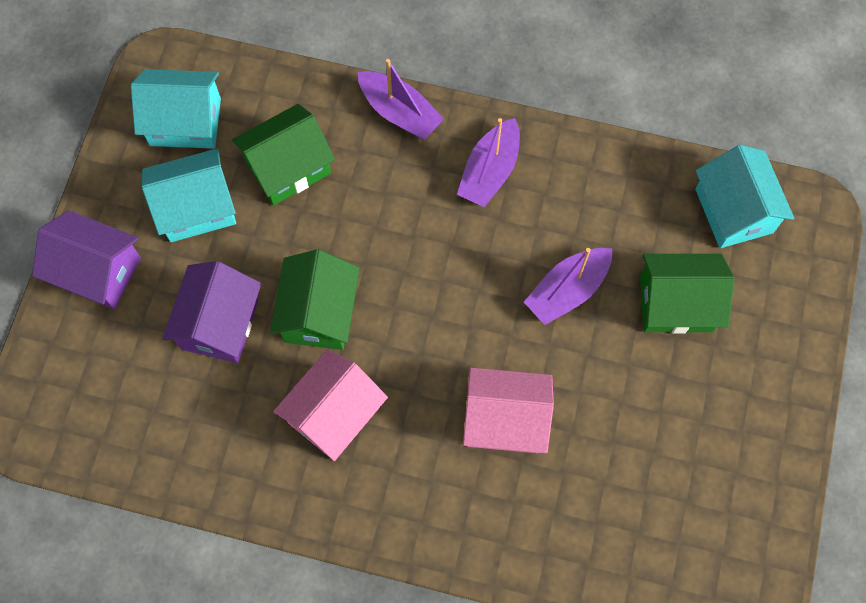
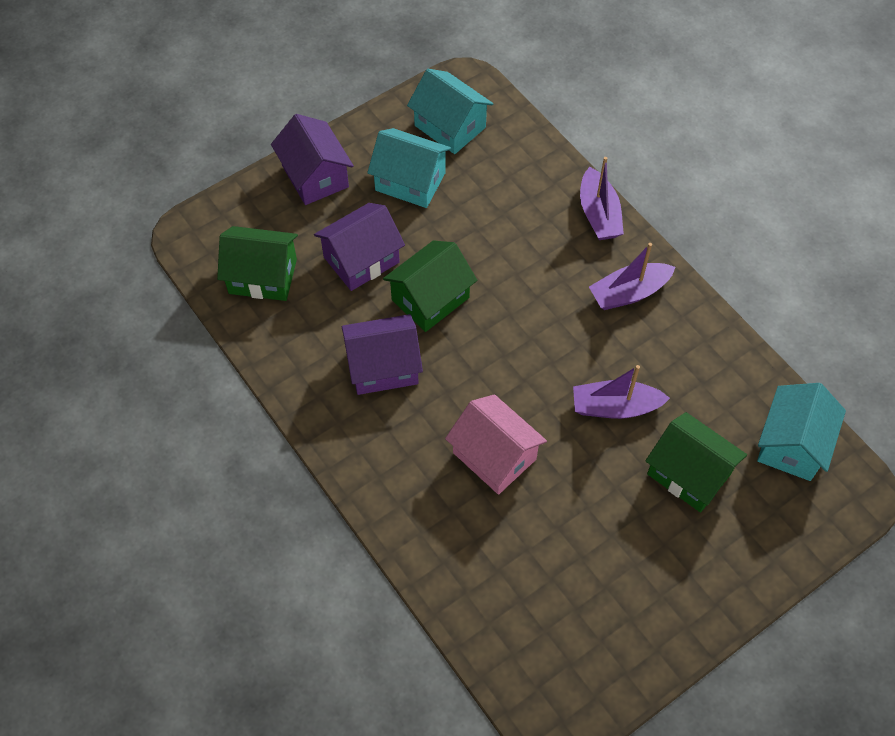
camera: 40 degrees right, 10 degrees down
(288, 167) = (491, 197): green house -> green house (263, 276)
(334, 414) = (383, 367): pink house -> purple house

